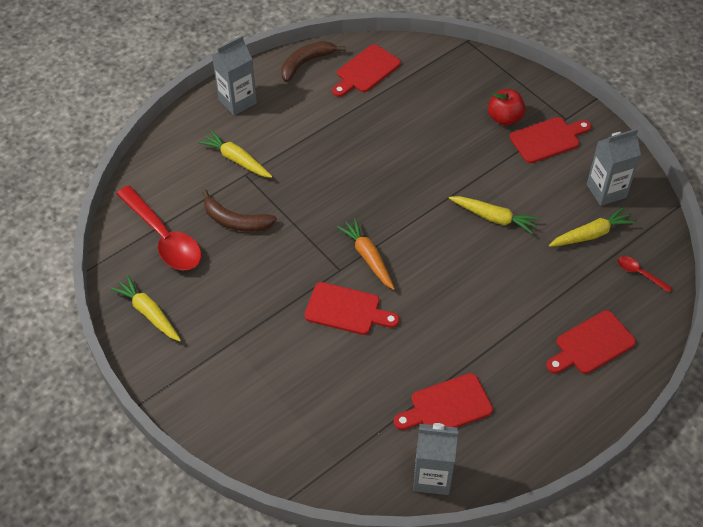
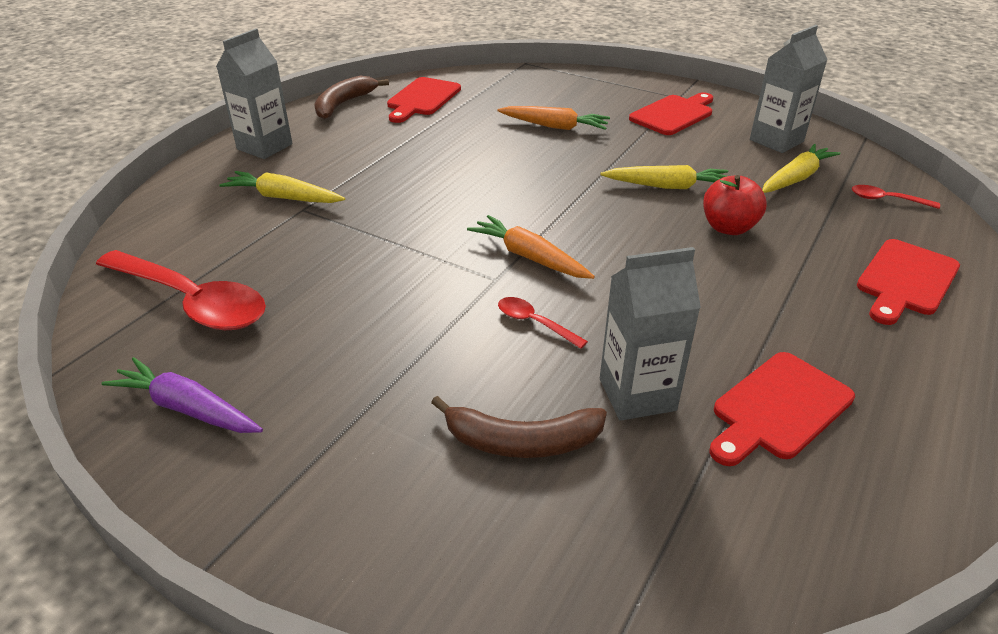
camera: 20 degrees left, 15 degrees down
(149, 313) = (187, 408): yellow carrot -> purple carrot
(235, 221) = (306, 259): brown banana -> brown banana (521, 441)
(346, 310) = (534, 323): red cutting board -> red spoon
(432, 476) = (843, 527): grey carton -> grey carton (637, 394)
(449, 130) = (554, 126): none -> orange carrot
(504, 118) = (611, 107): red apple -> red apple (728, 228)

